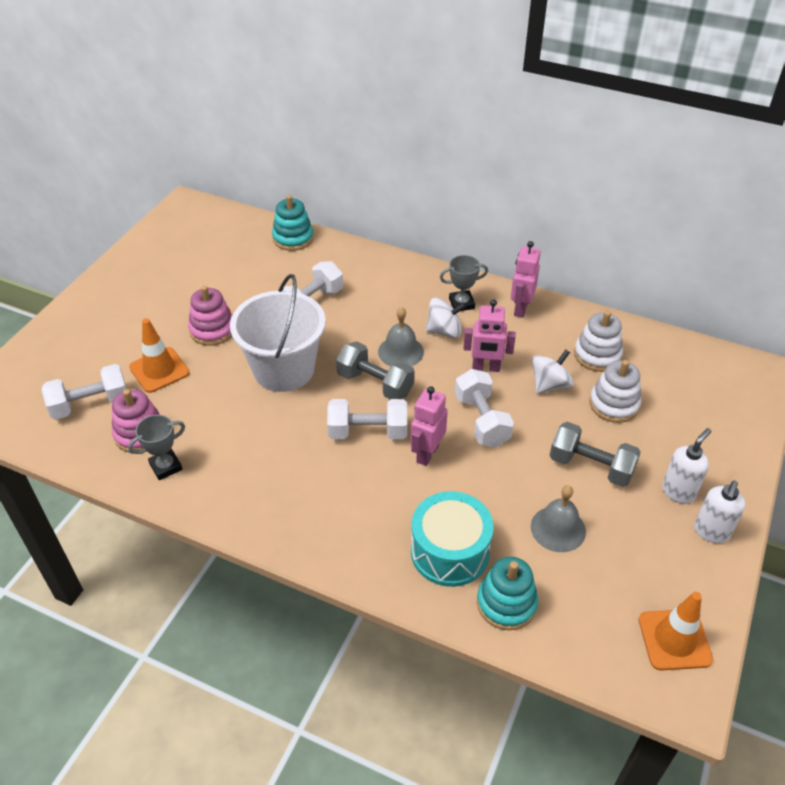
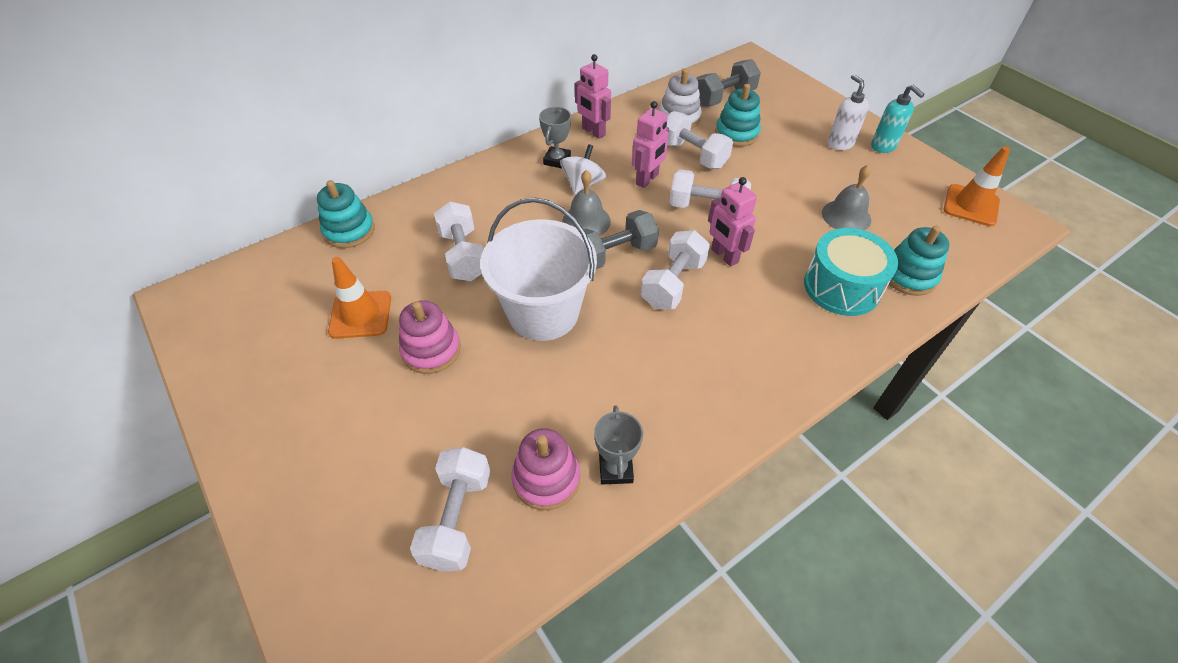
camera: 60 degrees left, 5 degrees up
(159, 370) = (455, 424): orange traffic cone -> orange traffic cone (360, 315)
(550, 385) = (693, 155): white spinning top -> white dumbbell
(591, 466) = (793, 172): grey dumbbell -> grey dumbbell (724, 97)
(614, 404) = (736, 133): white stacking toy -> turquoise stacking toy
(711, 532) = (883, 146): white soap dispenser -> turquoise soap dispenser

